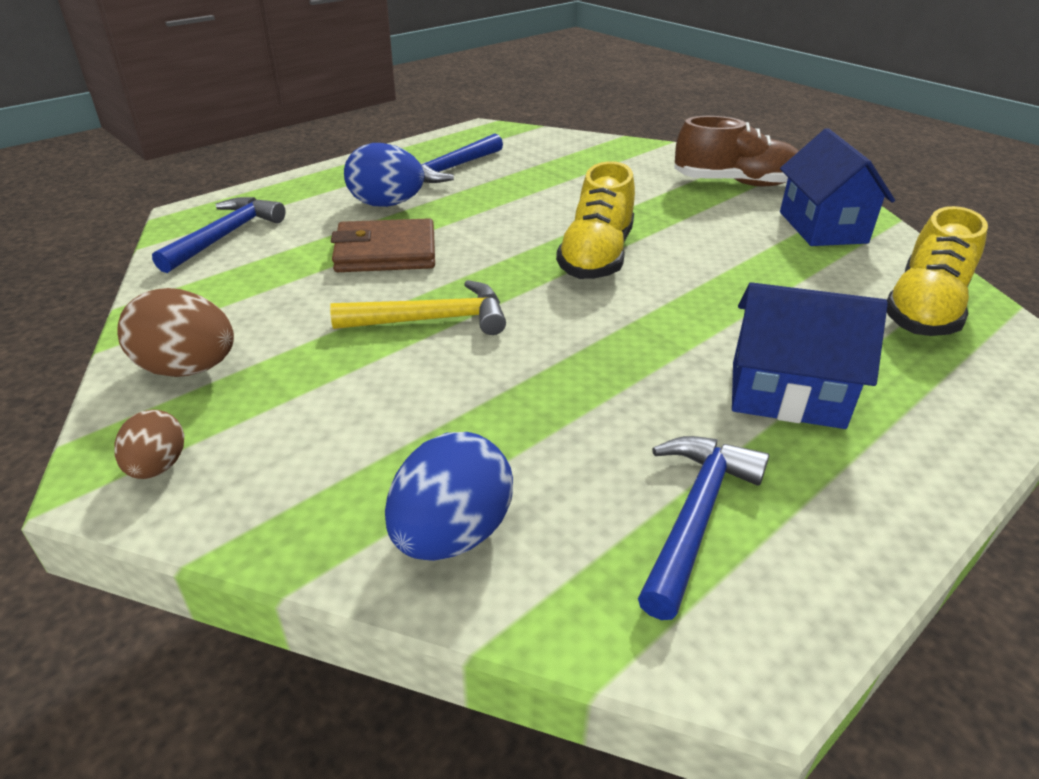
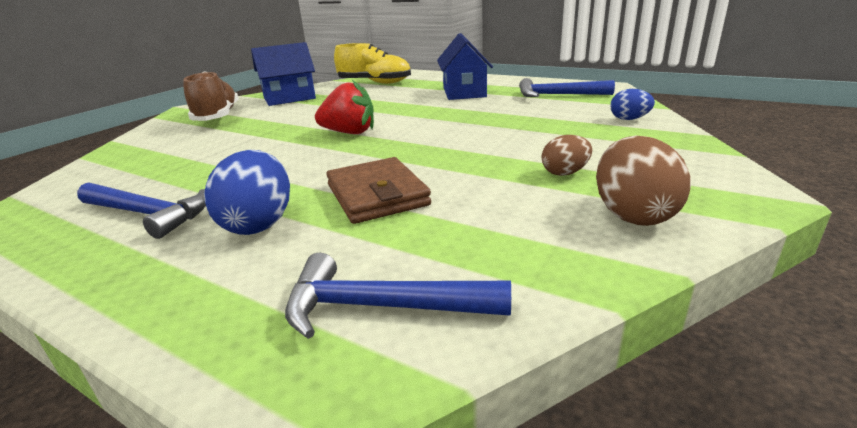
camera: 105 degrees left, 10 degrees down
(158, 467) = (719, 184): brown egg -> brown egg (565, 173)
(432, 320) = (470, 156): yellow hammer -> none
(451, 534) = (629, 119): blue egg -> blue egg, size x0.60
(596, 256) = (349, 133): yellow shoe -> red strawberry

